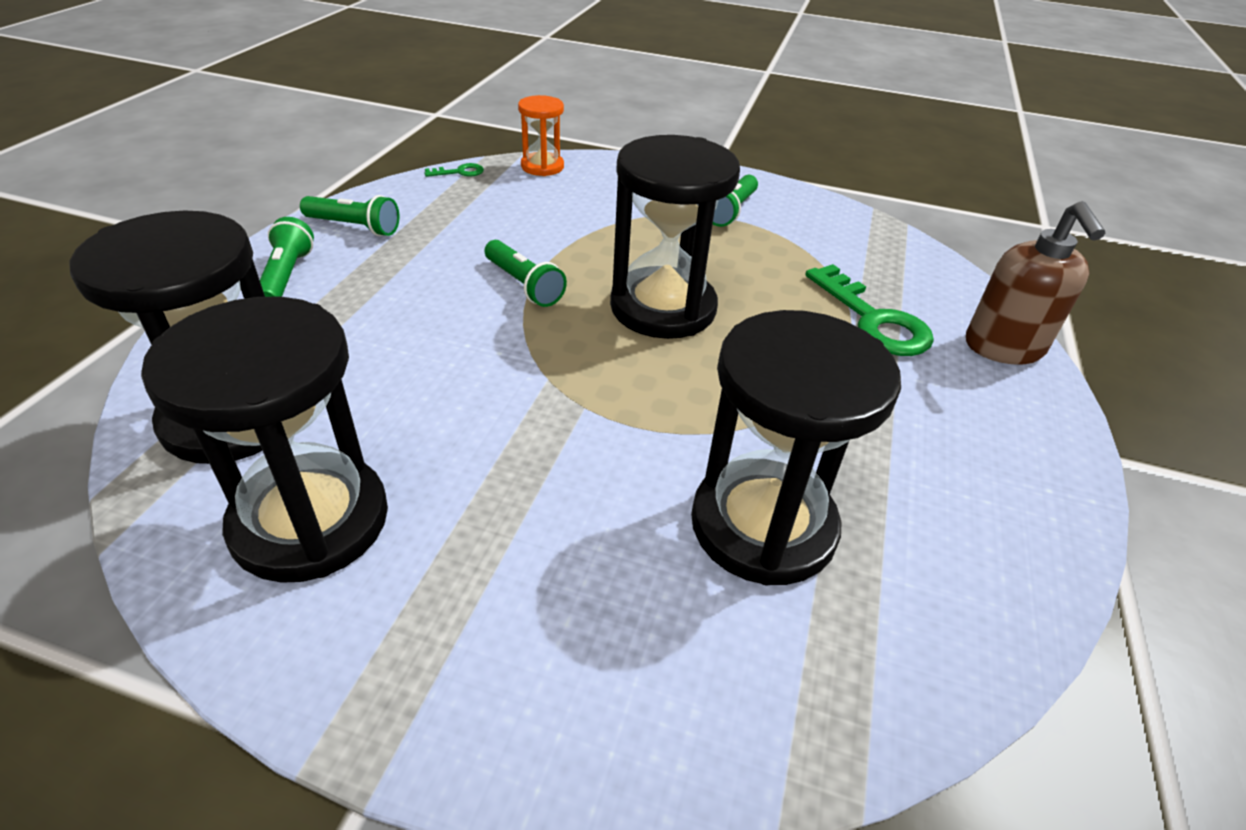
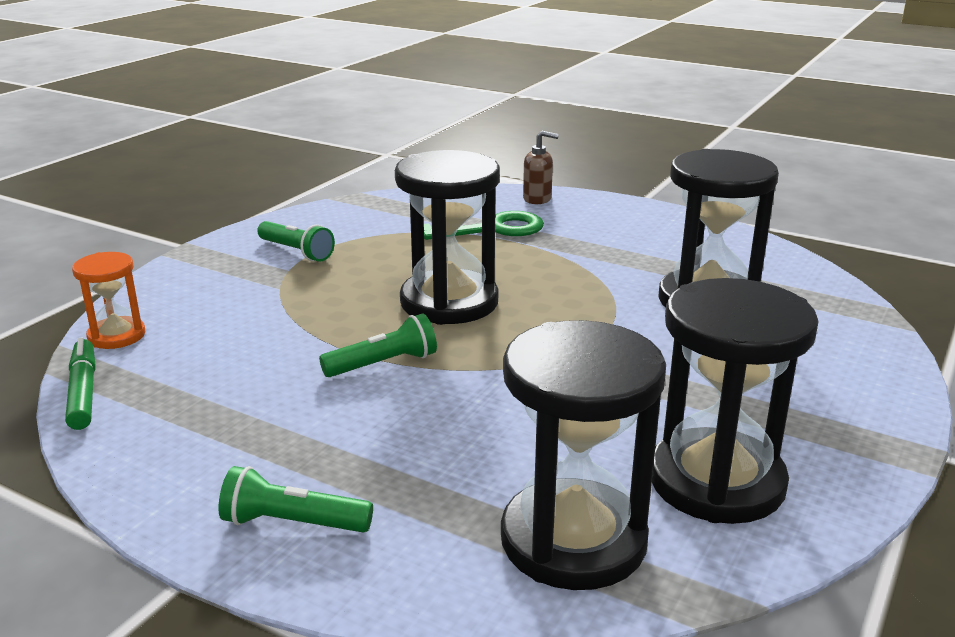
camera: 75 degrees left, 15 degrees down
(354, 227) = (187, 473): green flashlight -> none
(459, 172) = (83, 392): green key -> green marker
(1003, 348) = (537, 199): brown soap dispenser -> brown soap dispenser, size x0.62

